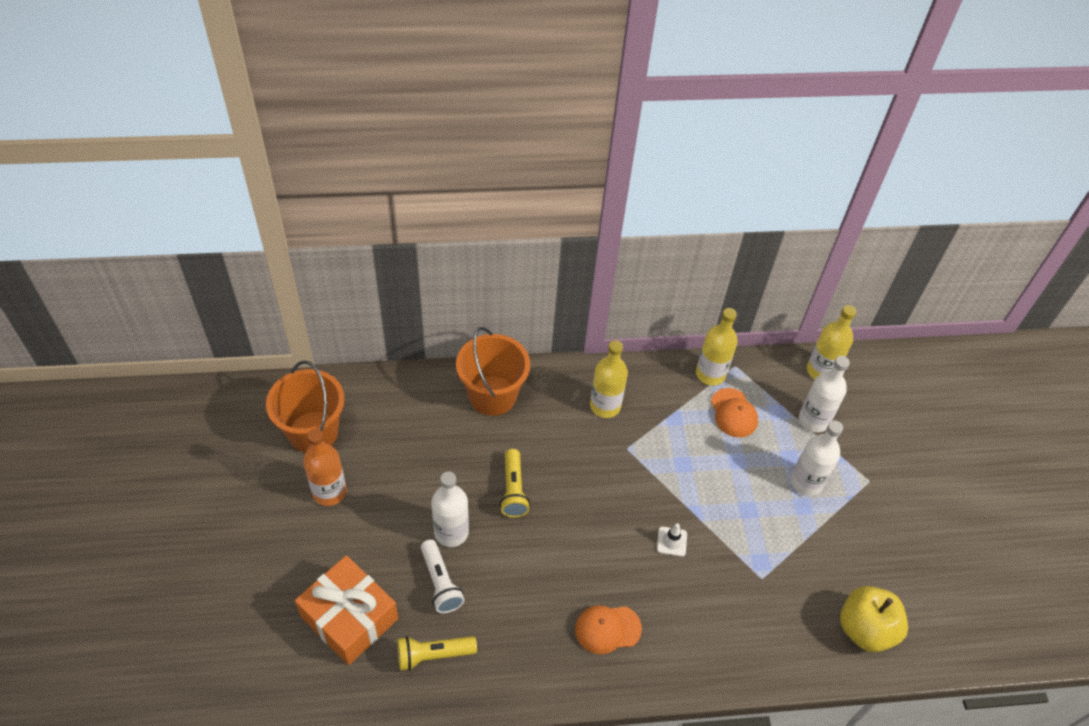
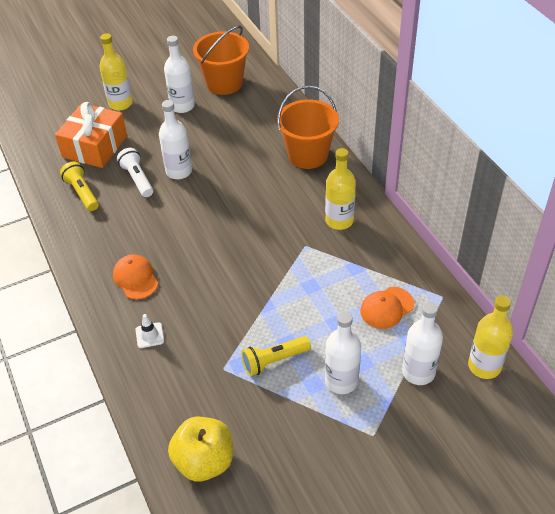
camera: 75 degrees right, 5 degrees down
(329, 492) = (182, 106): orange bottle -> white bottle
(441, 582) = (137, 179): white flashlight -> white flashlight turned 105 degrees clockwise
(513, 490) = (230, 192): yellow flashlight -> yellow flashlight (274, 361)
(671, 541) = (230, 297): white traffic cone -> white traffic cone (149, 335)
(710, 374) = (420, 280): yellow bottle -> yellow bottle (120, 103)

